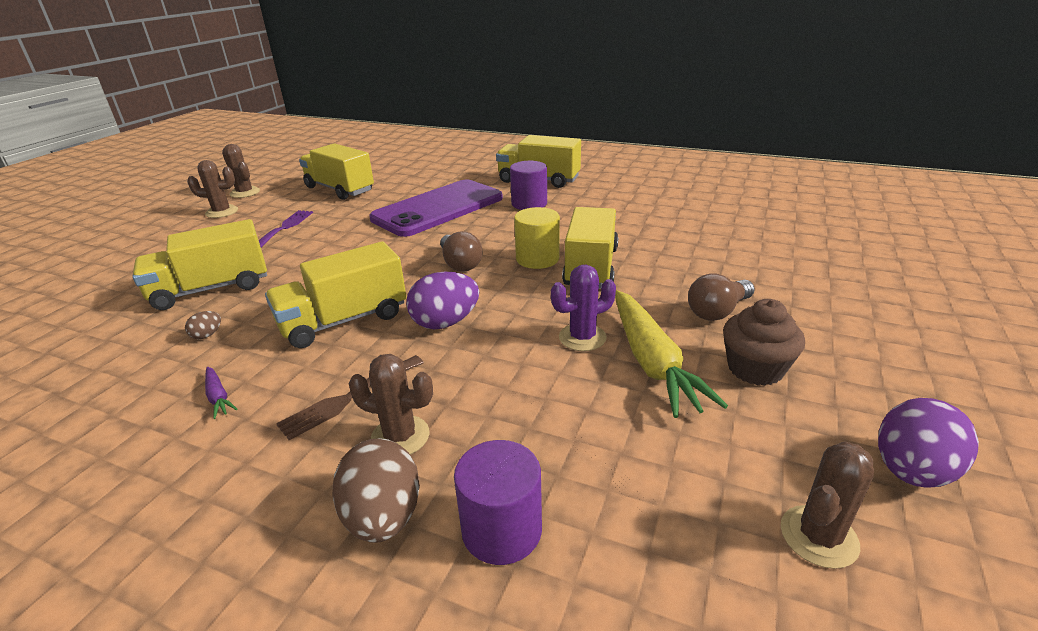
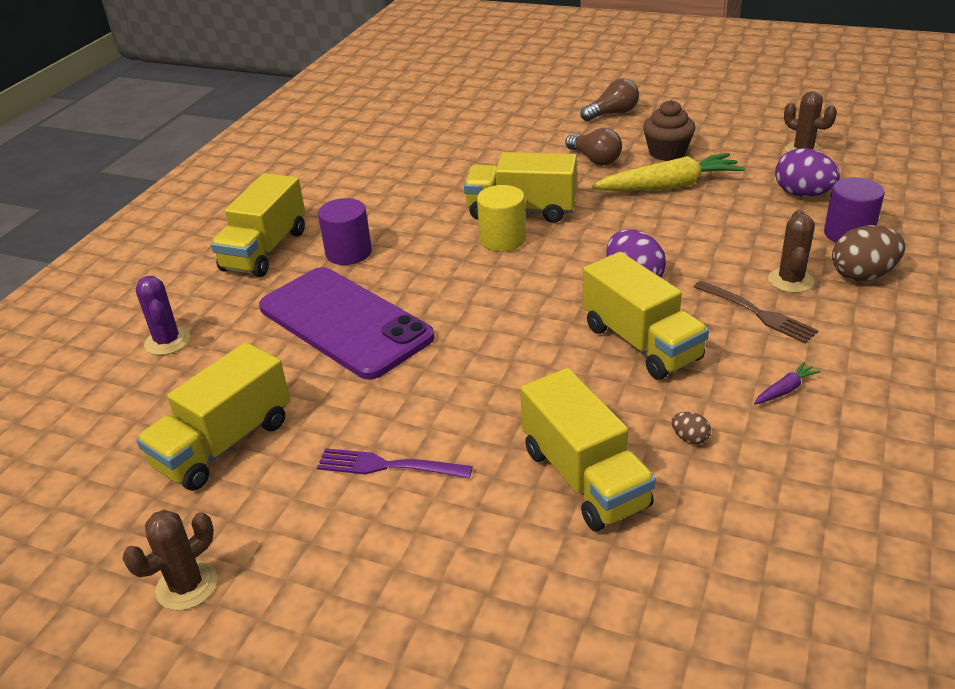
camera: 90 degrees left, 5 degrees up
(222, 212) = (289, 583): brown cactus -> none
(460, 264) = (512, 286): brown light bulb -> brown light bulb (612, 113)
(582, 337) = (643, 213): purple cactus -> purple cactus (167, 341)
(911, 471) = (746, 123): purple egg -> purple egg (802, 194)

